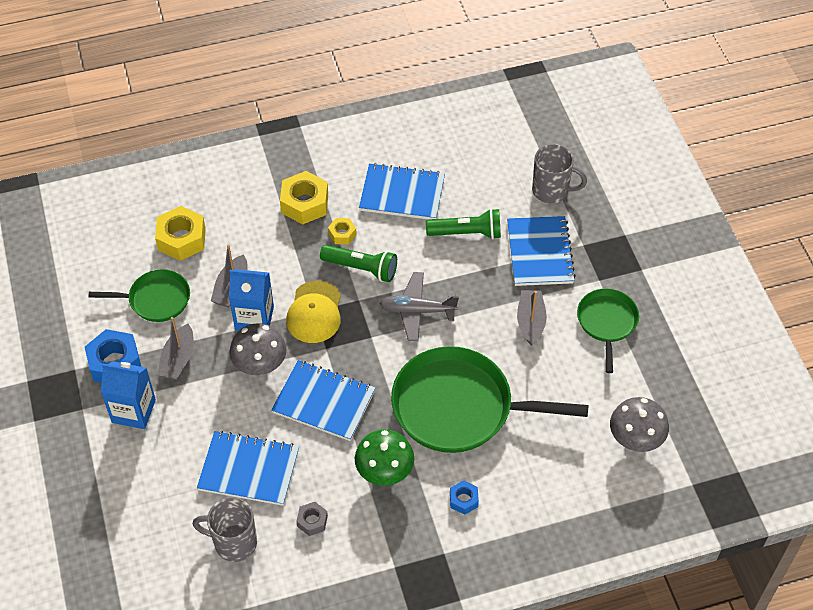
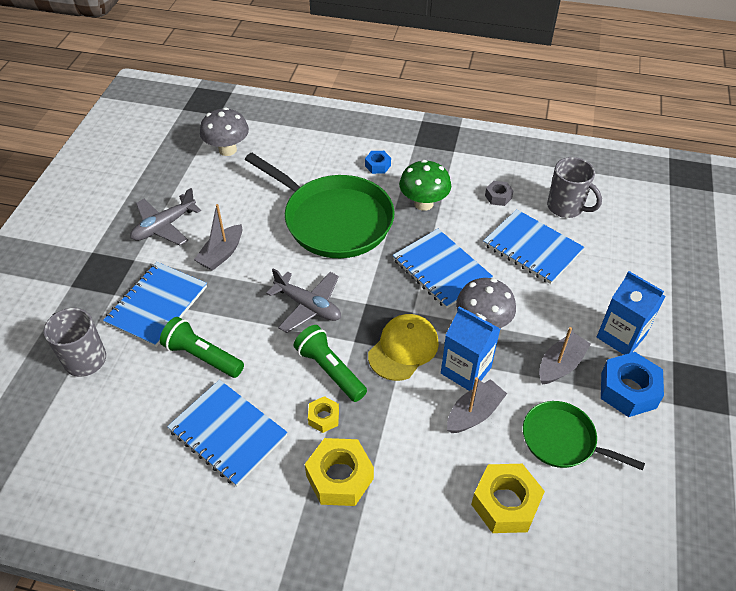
camera: 150 degrees left, 5 degrees down
(607, 322) = (164, 226): green pan -> grey plane

